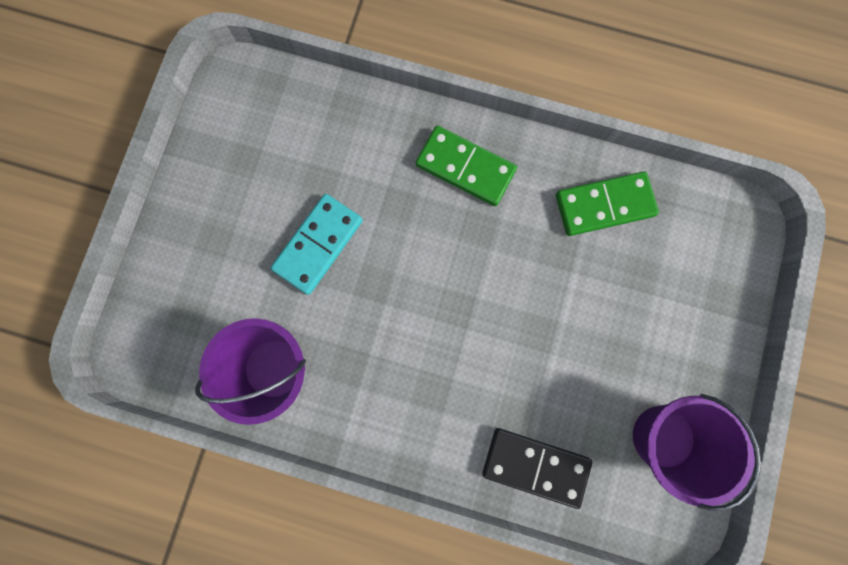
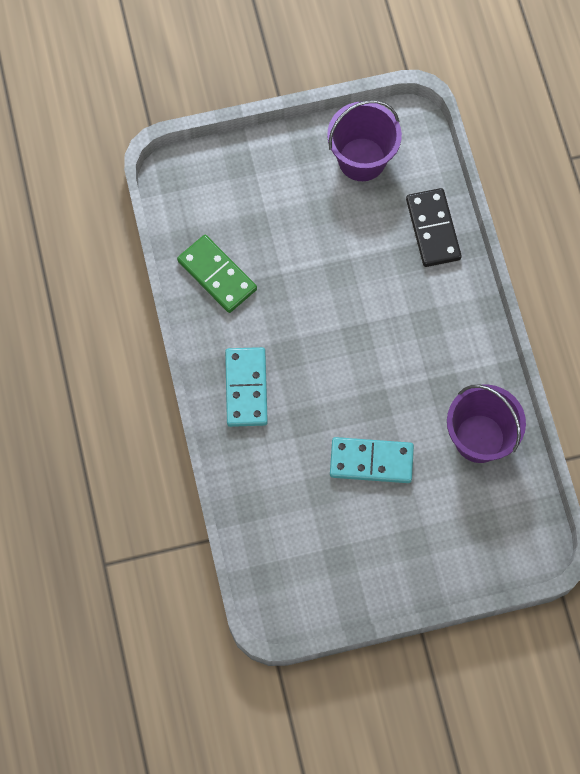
camera: 120 degrees left, 10 degrees down
(465, 168) = (246, 388): green domino -> turquoise domino

